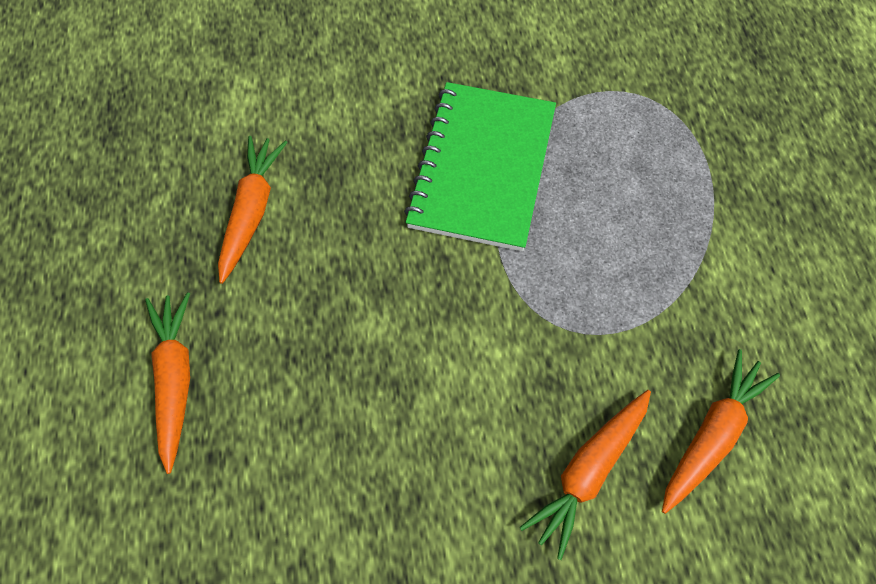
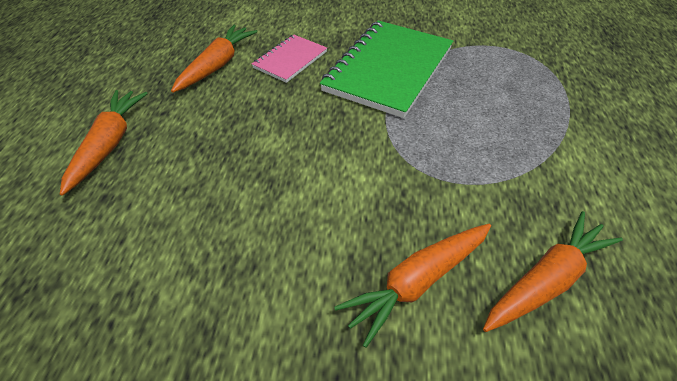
camera: 15 degrees right, 15 degrees down
(347, 179) = (290, 60): none -> pink notebook

